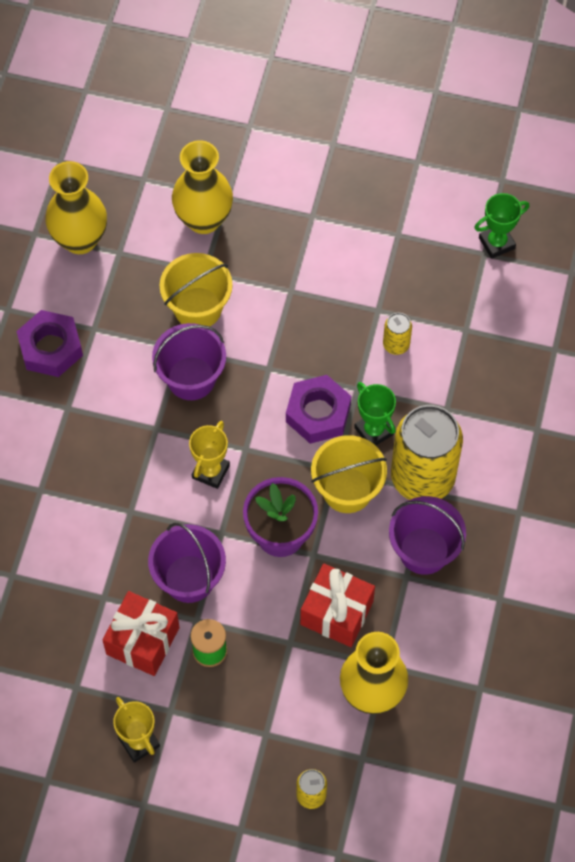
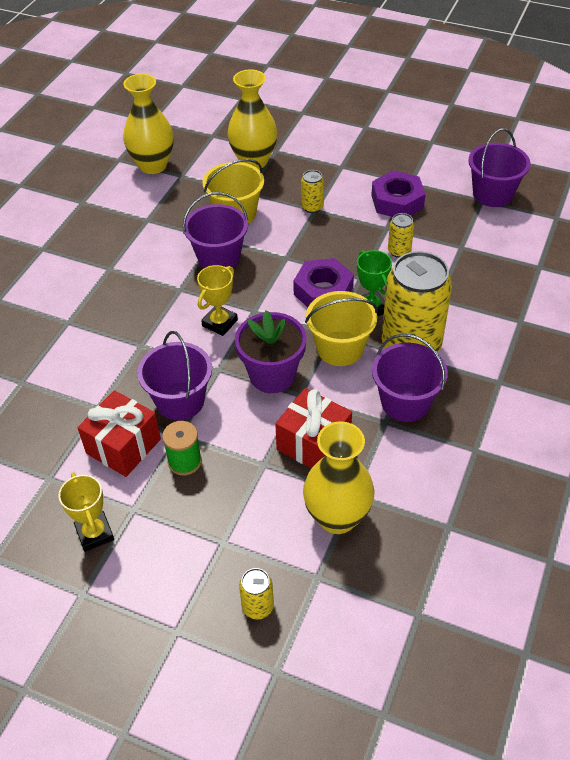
camera: 10 degrees right, 15 degrees down
(50, 348) = (108, 228): purple nut -> purple nut (397, 201)
(286, 288) = (312, 207): none -> yellow can
(496, 243) = (492, 194): green trophy -> purple bucket

